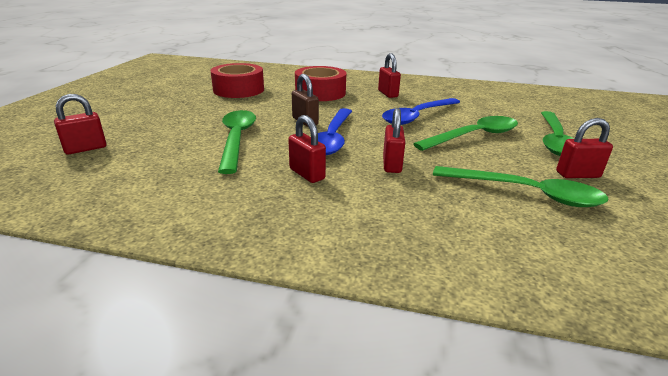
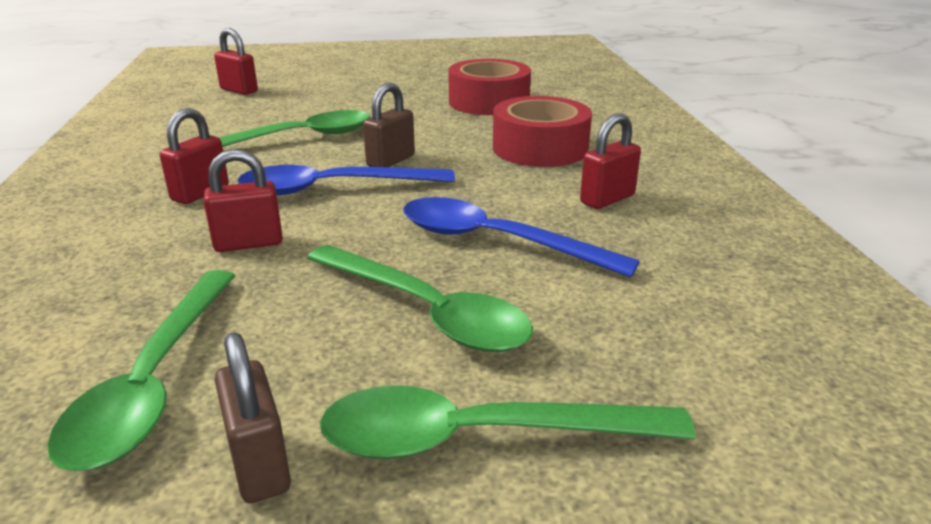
camera: 70 degrees right, 0 degrees up
(577, 175) = (259, 464): red padlock -> brown padlock

